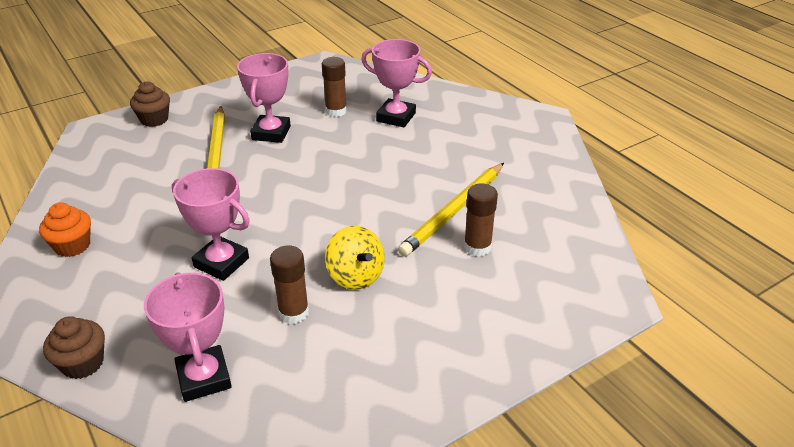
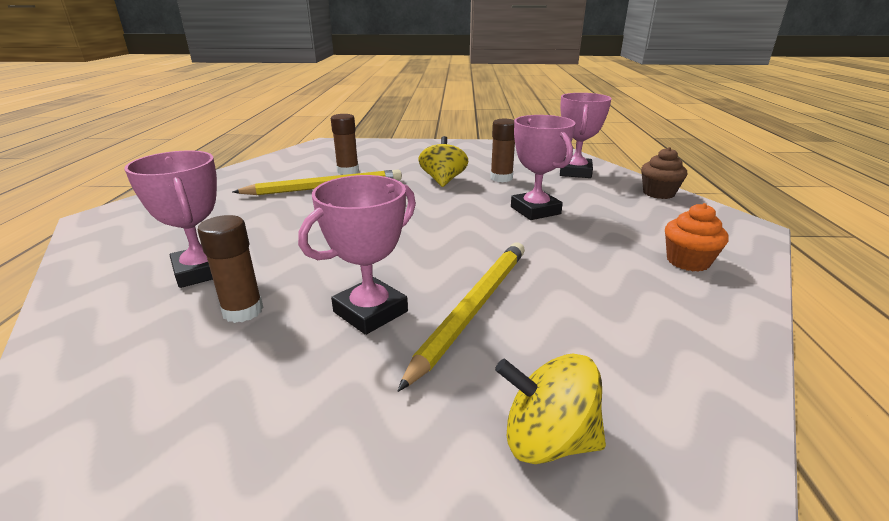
camera: 145 degrees left, 10 degrees down
(154, 119) = (547, 440): brown cupcake -> yellow spinning top

